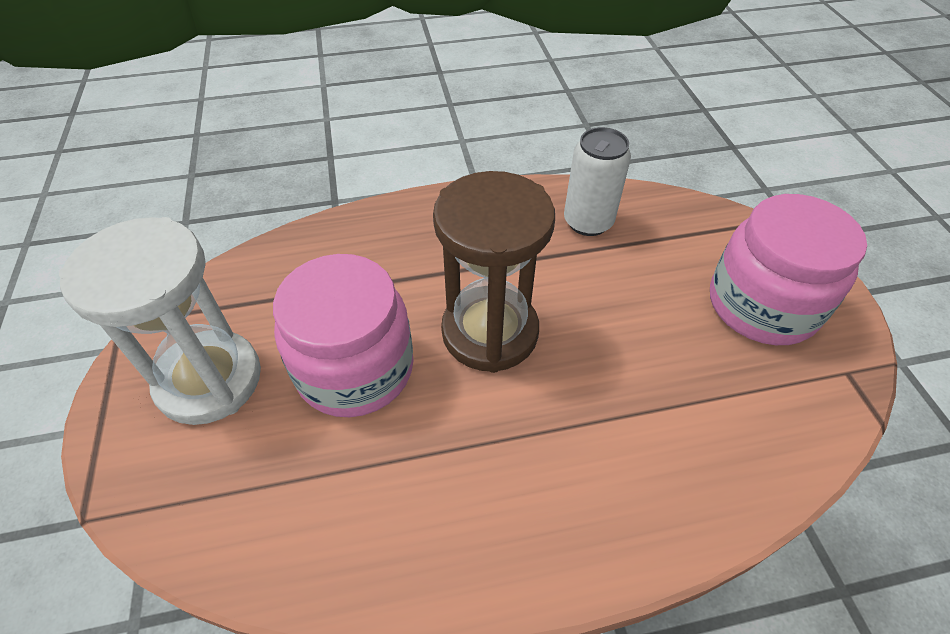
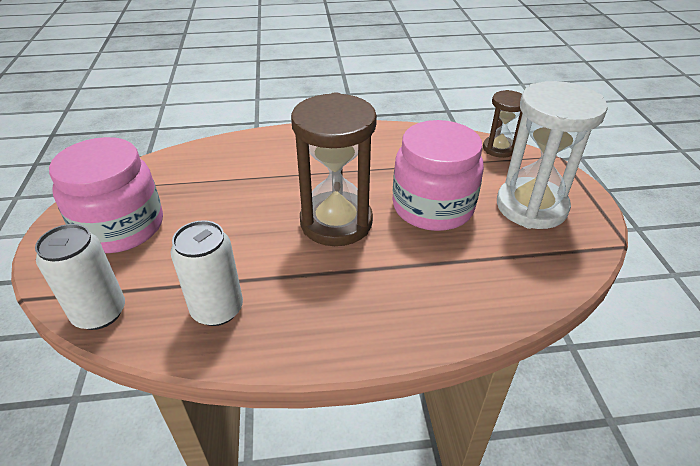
camera: 175 degrees left, 10 degrees down
(193, 535) = (499, 148): none -> brown hourglass
(695, 212) = (100, 313): none -> white can

